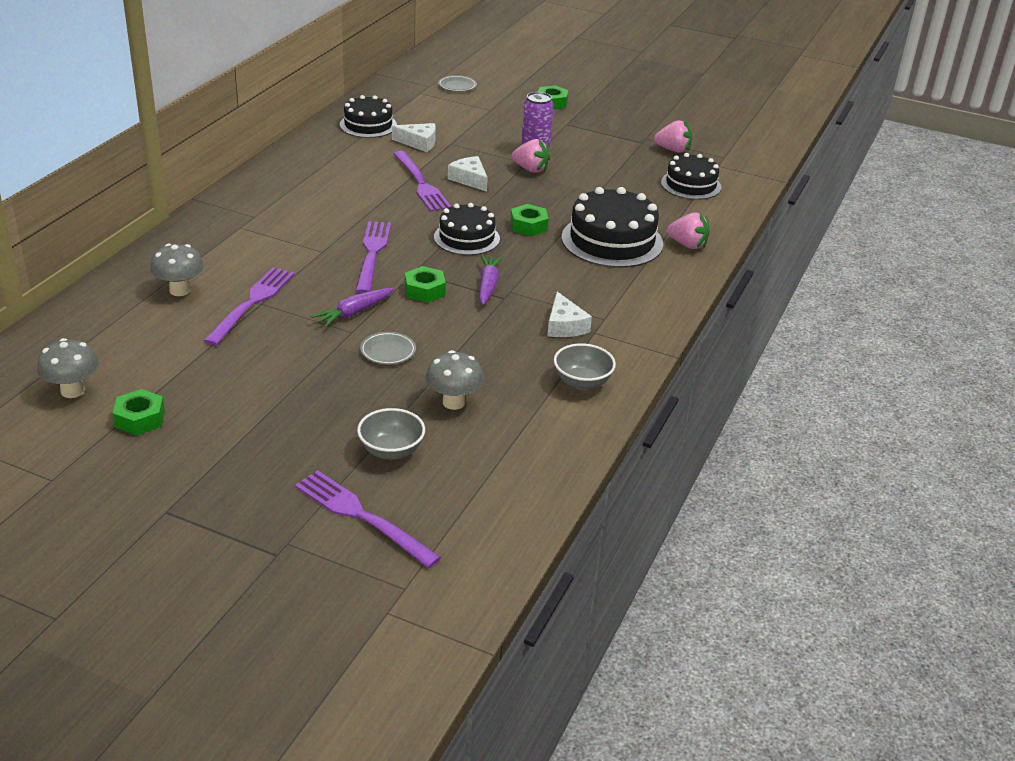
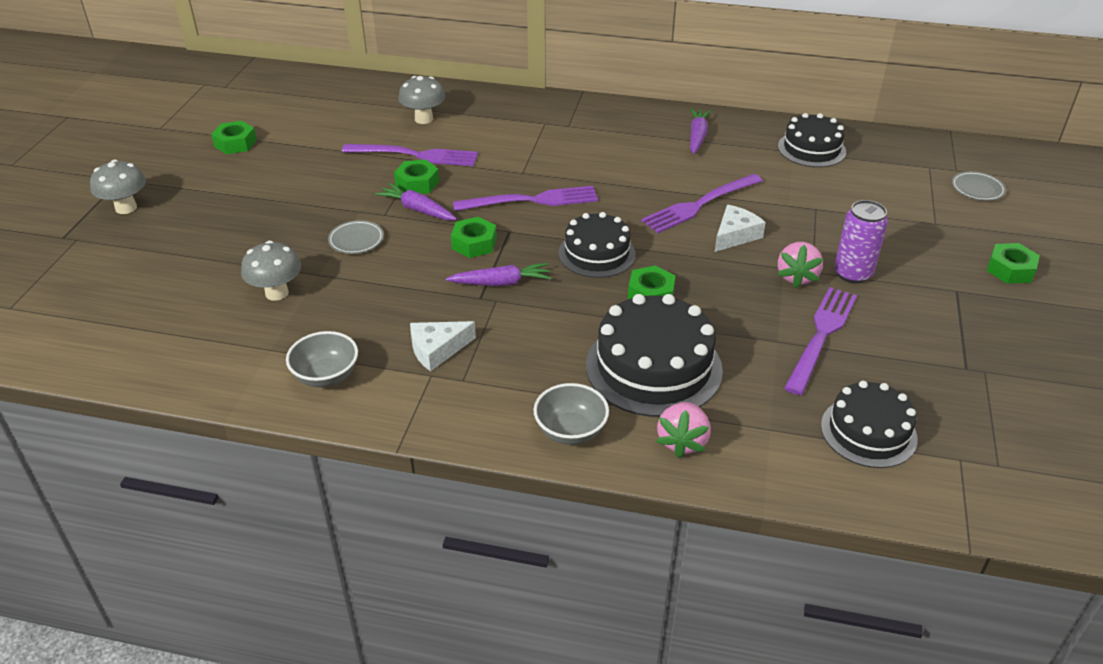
camera: 80 degrees right, 5 degrees up
(72, 391) = (268, 109): grey mushroom -> grey mushroom (126, 208)
(306, 308) = (417, 183): none -> green nut
(317, 163) = (697, 136): none -> purple carrot
(361, 516) = (106, 269): purple fork -> purple fork (821, 335)
(391, 451) = (197, 269): grey bowl -> grey bowl (570, 431)
(419, 143) = (797, 187): white cheese -> none
(673, 150) = (969, 403): pink strawberry -> none

